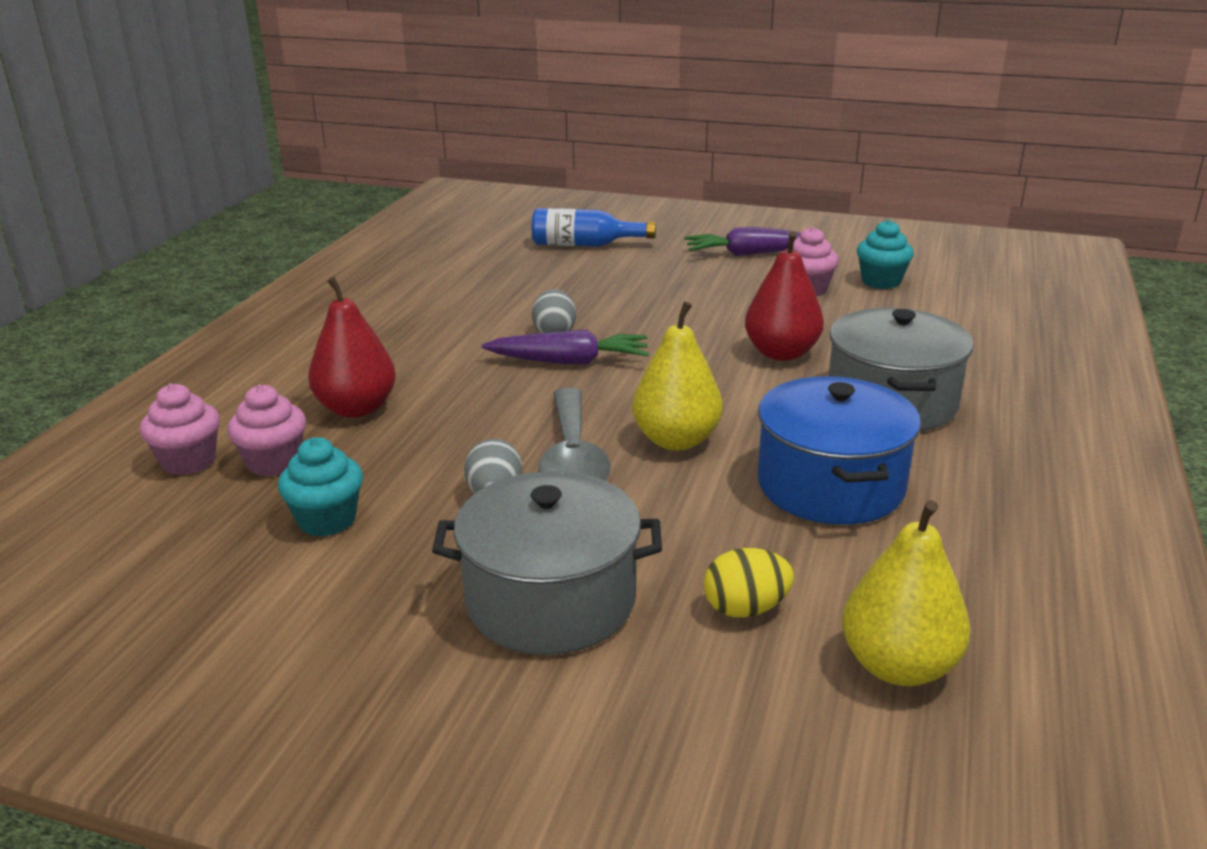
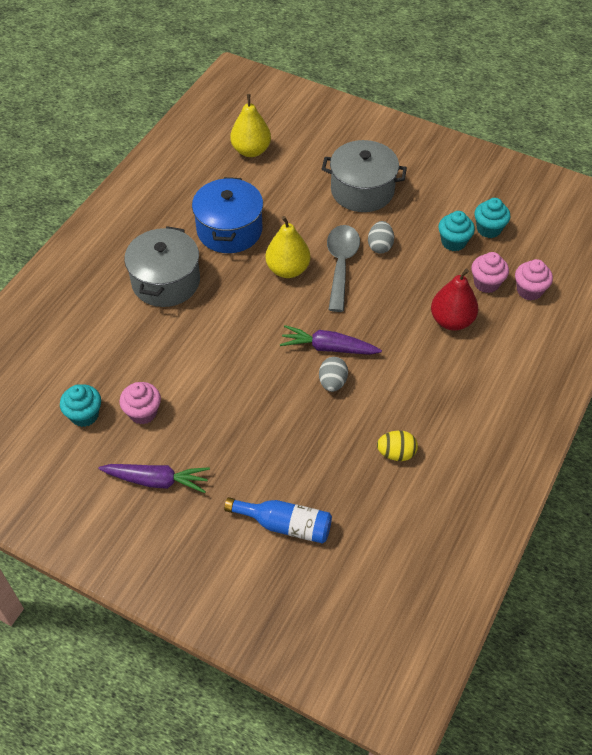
camera: 170 degrees left, 25 degrees up
(234, 554) = (489, 229): none -> turquoise cupcake
(745, 609) = (292, 177): yellow egg -> yellow egg (396, 453)
(781, 353) = (200, 336): red pear -> none

